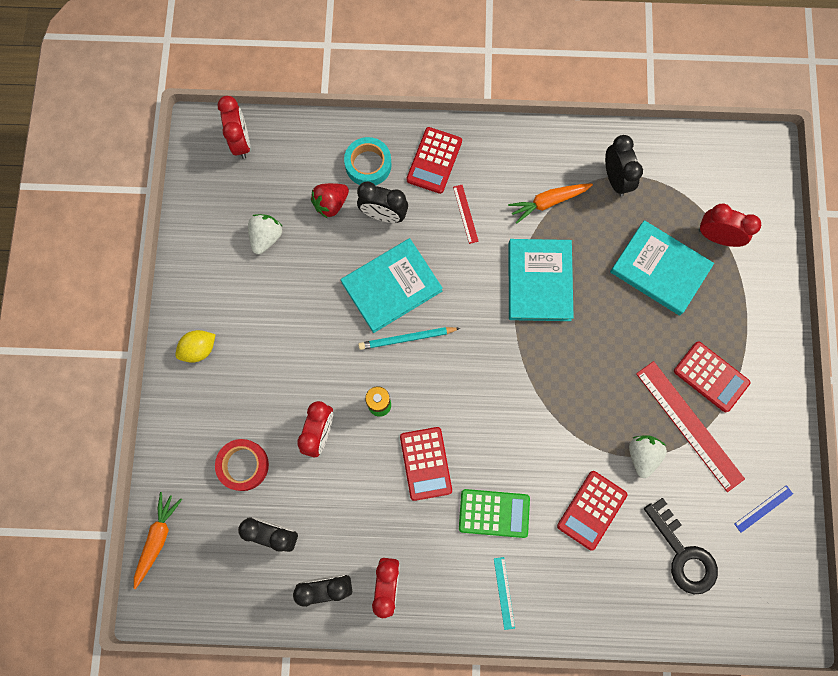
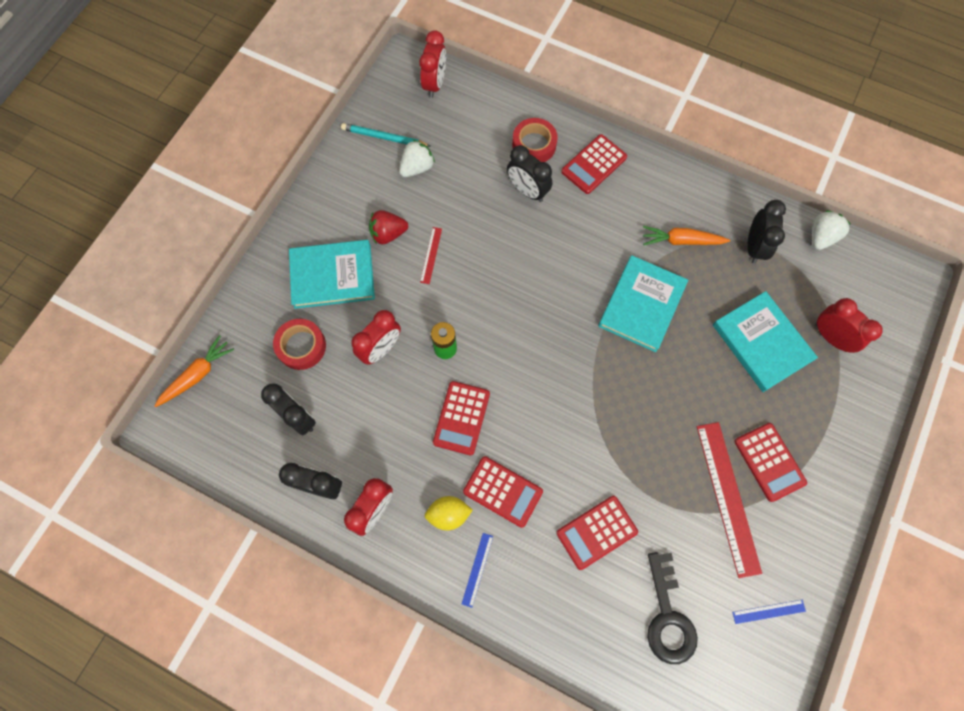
camera: 25 degrees right, 5 degrees down
(199, 349) = (314, 234): yellow lemon -> yellow lemon (448, 514)
(331, 204) = (486, 163): red strawberry -> red strawberry (388, 234)
(368, 165) = (534, 145): turquoise tape -> red tape
(391, 287) = (505, 253): turquoise book -> turquoise book (332, 276)
(407, 338) = (497, 302): turquoise pencil -> turquoise pencil (384, 137)
(465, 214) = (601, 220): red ruler -> red ruler (431, 255)
(494, 513) = (503, 491): green calculator -> red calculator
(504, 593) = (477, 569): turquoise ruler -> blue ruler
(642, 455) = (669, 504): white strawberry -> white strawberry (821, 237)

